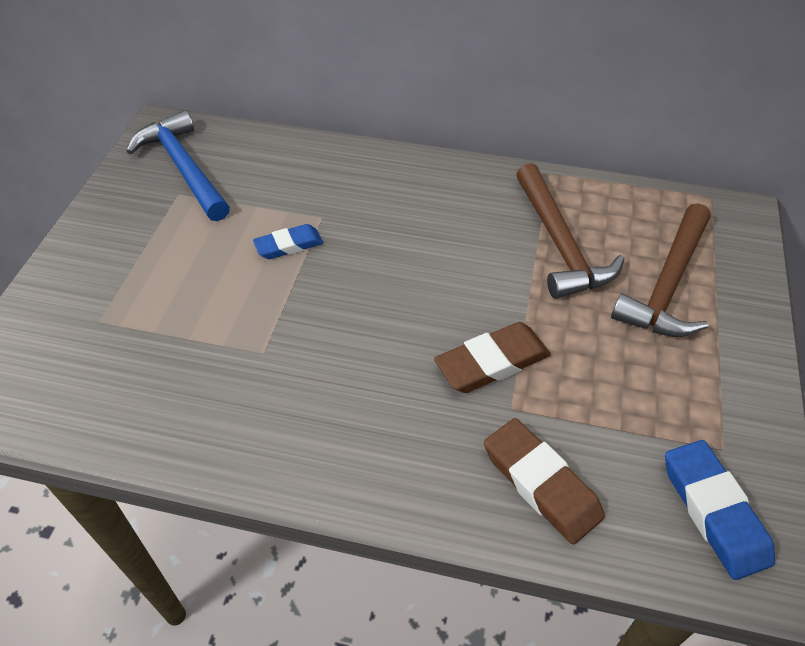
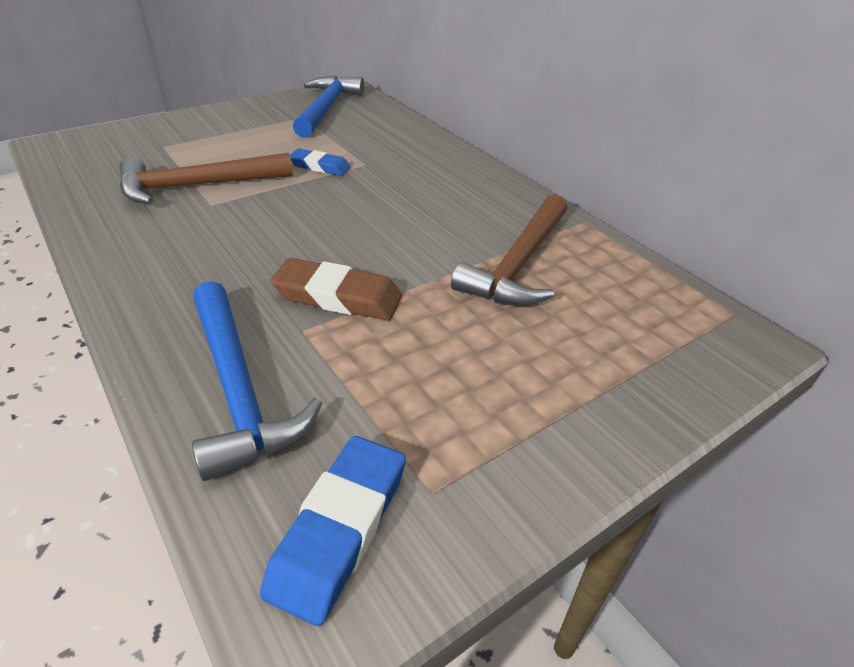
camera: 40 degrees right, 10 degrees down
(541, 483) = (238, 389): brown eraser -> blue hammer
(667, 284) = (579, 343): brown hammer -> brown hammer (197, 186)

